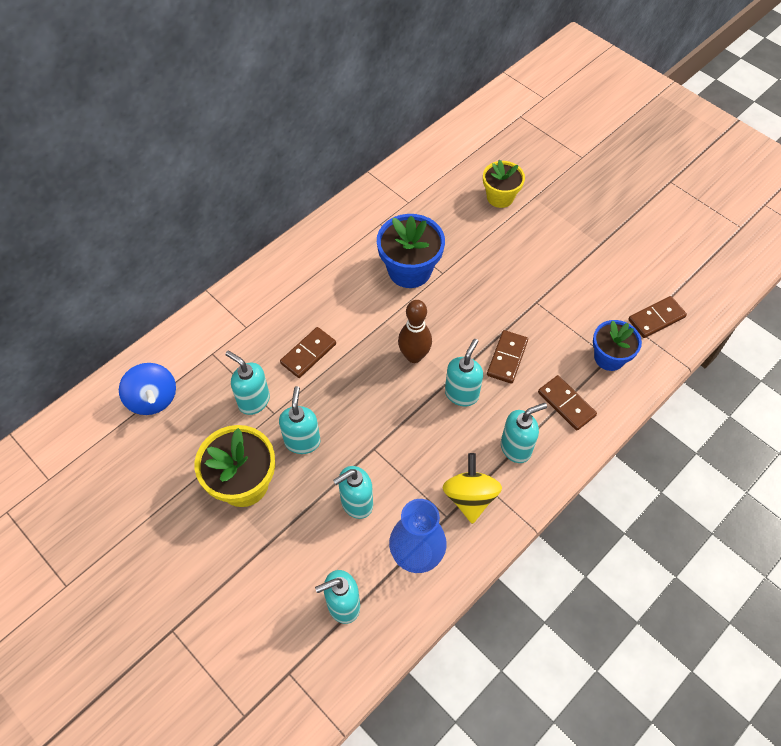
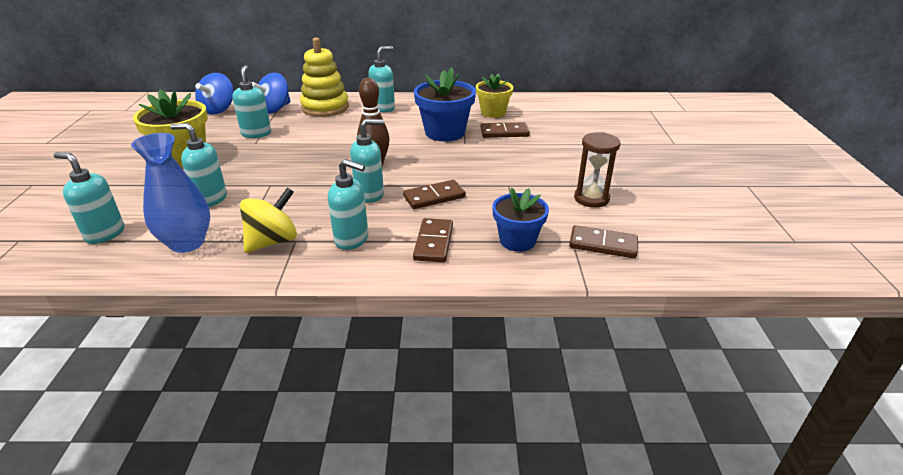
camera: 45 degrees right, 25 degrees down
(209, 354) = (274, 109): none -> blue spinning top
(253, 314) = (325, 107): none -> yellow stacking toy
(302, 441) = (243, 160): turquoise soap dispenser -> turquoise soap dispenser (383, 108)
(308, 354) = (320, 133): brown domino -> brown domino (504, 132)
(500, 197) = (569, 133): yellow flower pot -> yellow flower pot (493, 112)
(602, 274) = (591, 198): none -> brown hourglass

